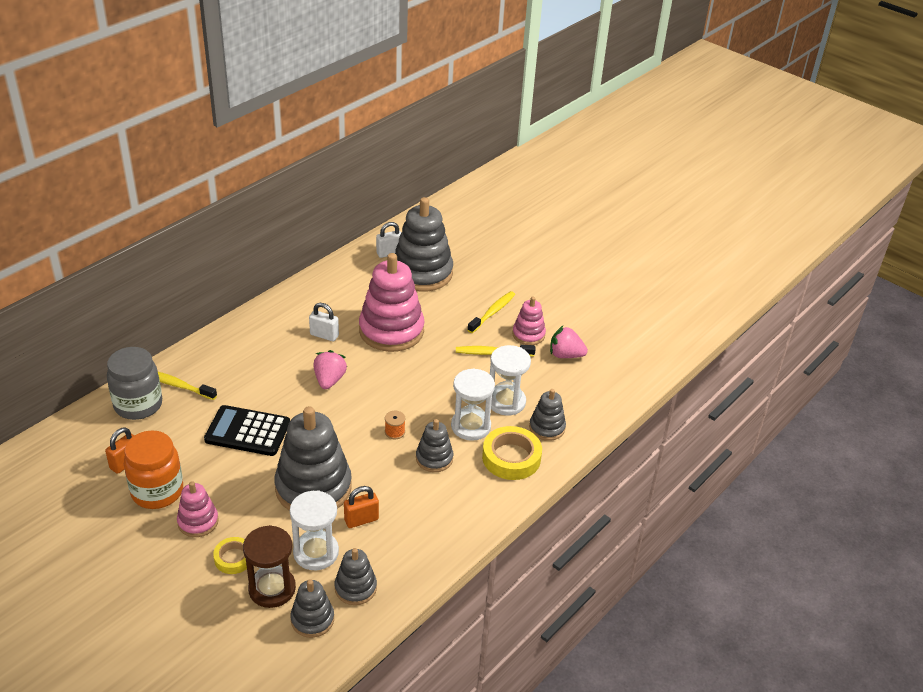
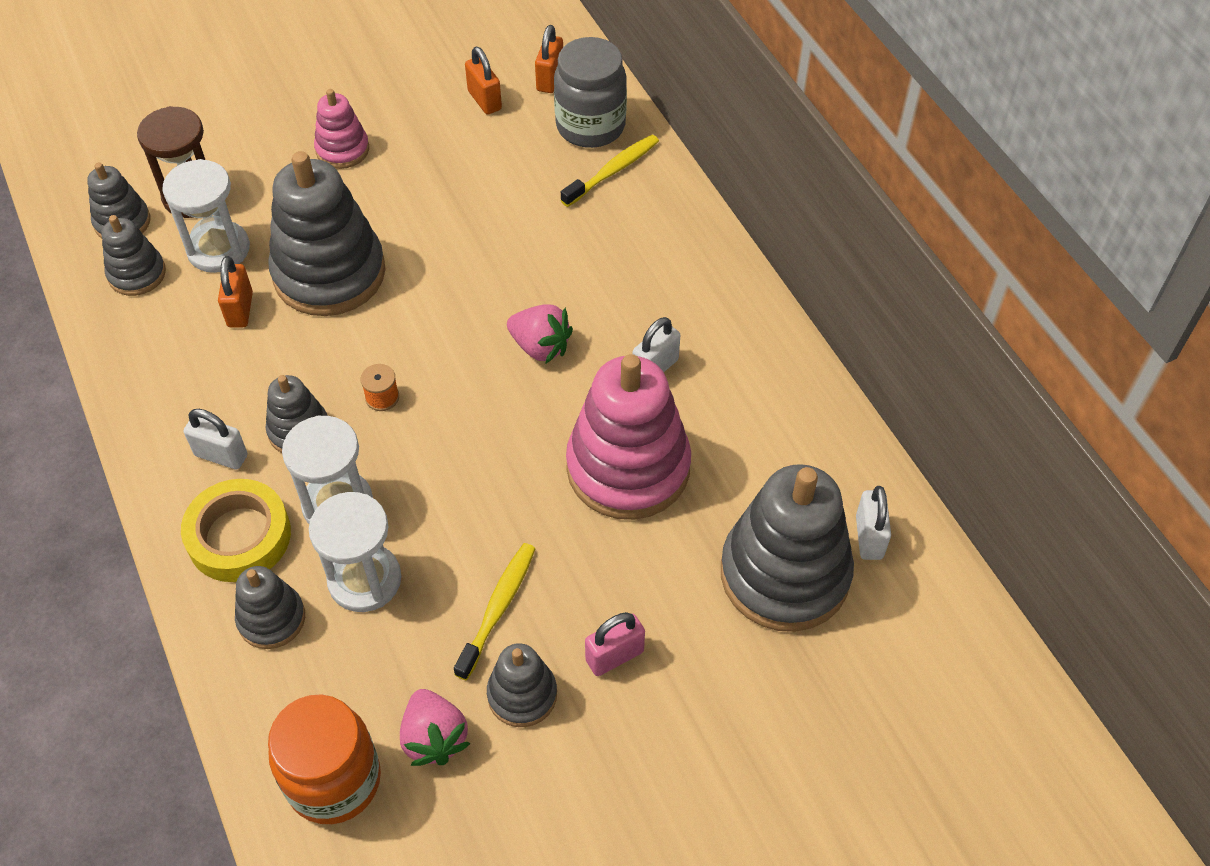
camera: 115 degrees right, 15 degrees up
(95, 436) = (550, 79): none -> orange padlock
(157, 491) = (416, 121): orange jar -> orange jar (334, 780)
(233, 558) = (263, 171): yellow tape -> none
(247, 431) = (477, 227): black calculator -> none
(468, 485) = (221, 455): none -> white padlock
(492, 312) = (614, 656): yellow toothbrush -> pink padlock
(528, 334) = (522, 695): pink stacking toy -> grey stacking toy
(565, 355) = (434, 738): pink strawberry -> pink strawberry turned 120 degrees clockwise

